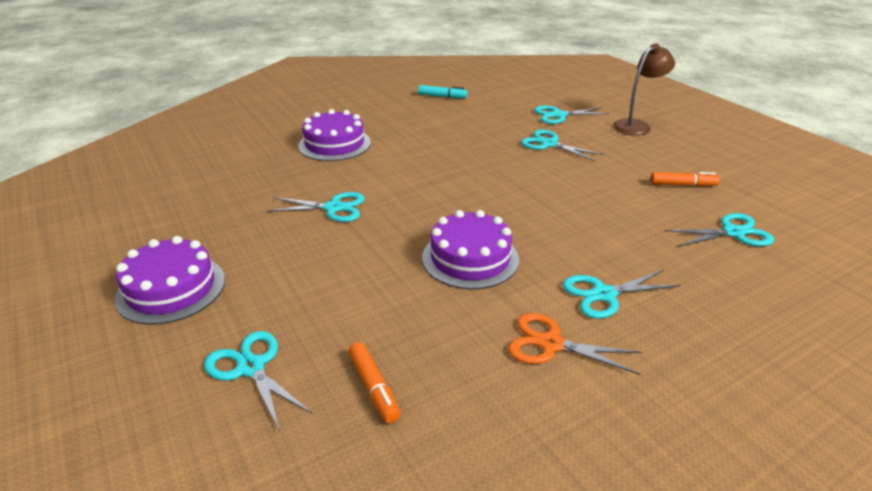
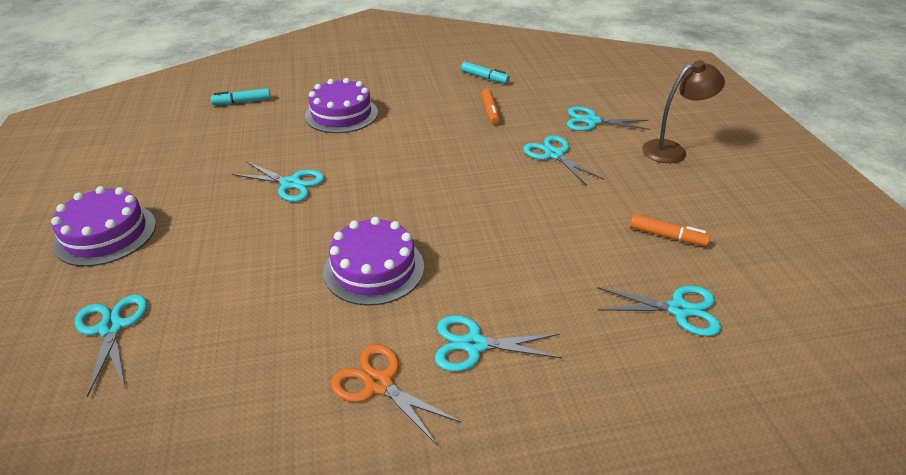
camera: 20 degrees right, 5 degrees up
(223, 150) = (242, 102): none -> turquoise marker
(374, 387) = (191, 379): orange marker -> orange marker (490, 111)

